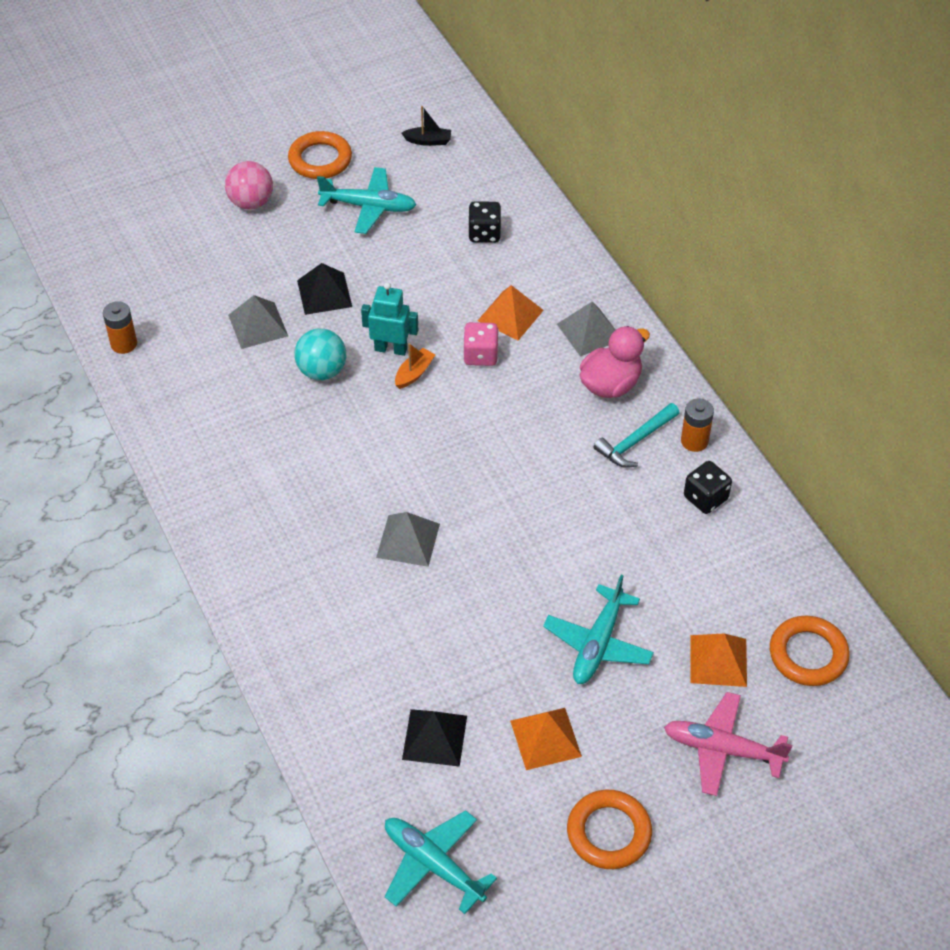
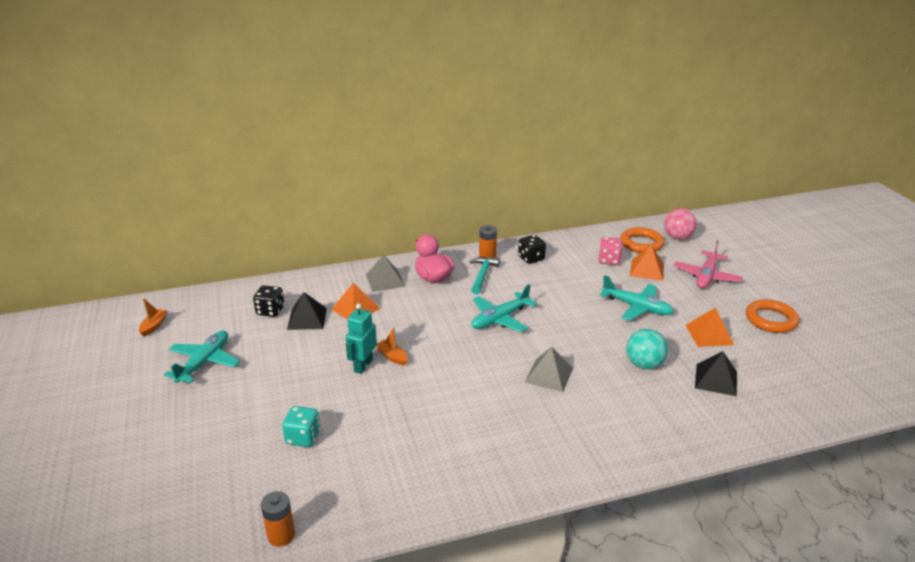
camera: 80 degrees left, 20 degrees down
(251, 202) = (149, 431): pink ball -> pink ball (677, 237)
(258, 325) = (303, 437): grey pyramid -> turquoise dice
(320, 159) = (128, 384): orange ring -> none
(322, 371) = (371, 403): turquoise ball -> turquoise ball (644, 364)
(324, 293) = (286, 395): black pyramid -> black pyramid (307, 318)
(428, 141) = (154, 326): black boat -> orange boat
(433, 864) = (814, 390): turquoise plane -> turquoise plane (500, 319)
(480, 355) = (387, 325): pink dice -> pink dice (609, 260)
(635, 441) = (482, 275): turquoise hammer -> turquoise hammer turned 135 degrees counterclockwise

